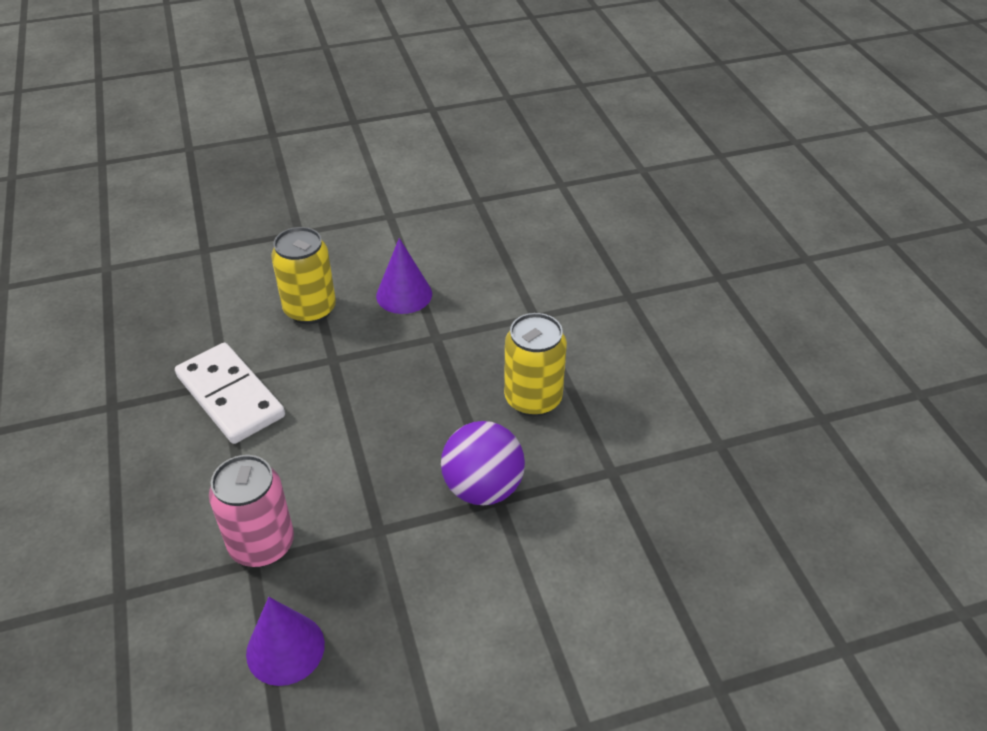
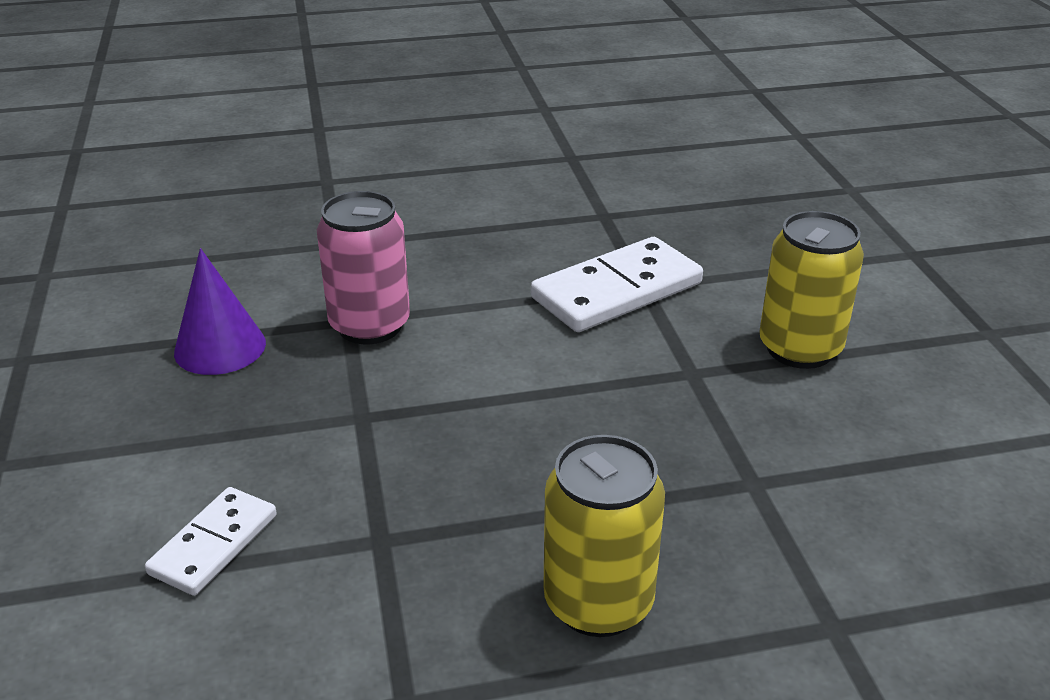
camera: 95 degrees right, 10 degrees down
(404, 294) = (859, 446): purple cone -> none
(483, 488) = (408, 523): purple ball -> none
(512, 589) = (213, 544): none -> white domino

